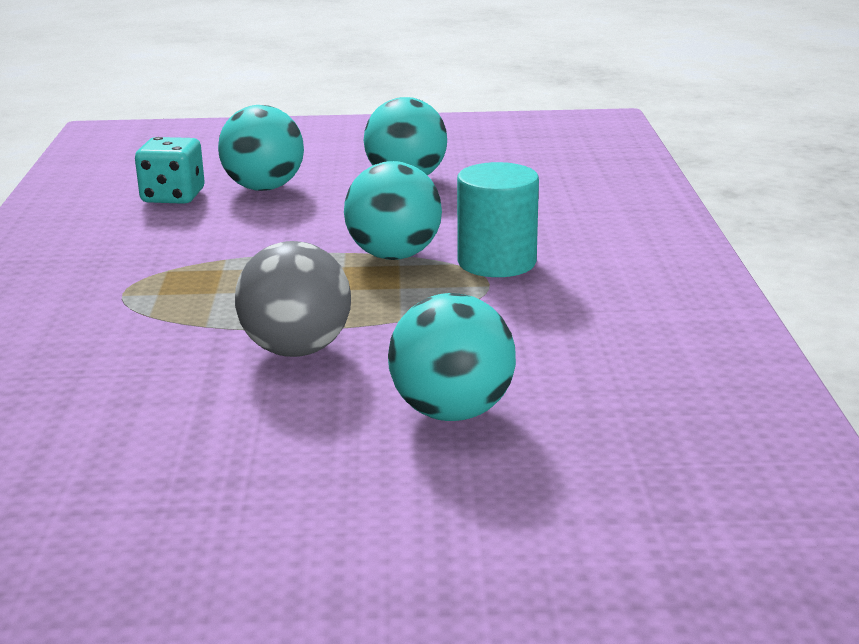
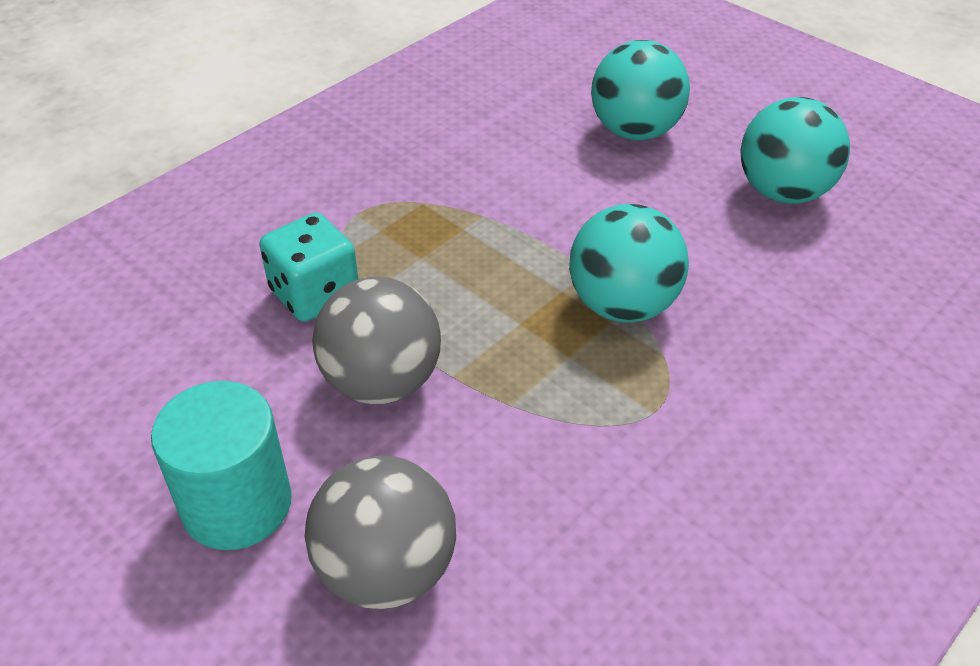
camera: 45 degrees right, 20 degrees up
(173, 197) = (546, 102): turquoise dice -> turquoise dice (315, 294)
(452, 412) = (386, 570): turquoise ball -> grey ball
(496, 262) = (705, 382): turquoise cylinder -> turquoise cylinder (237, 504)

